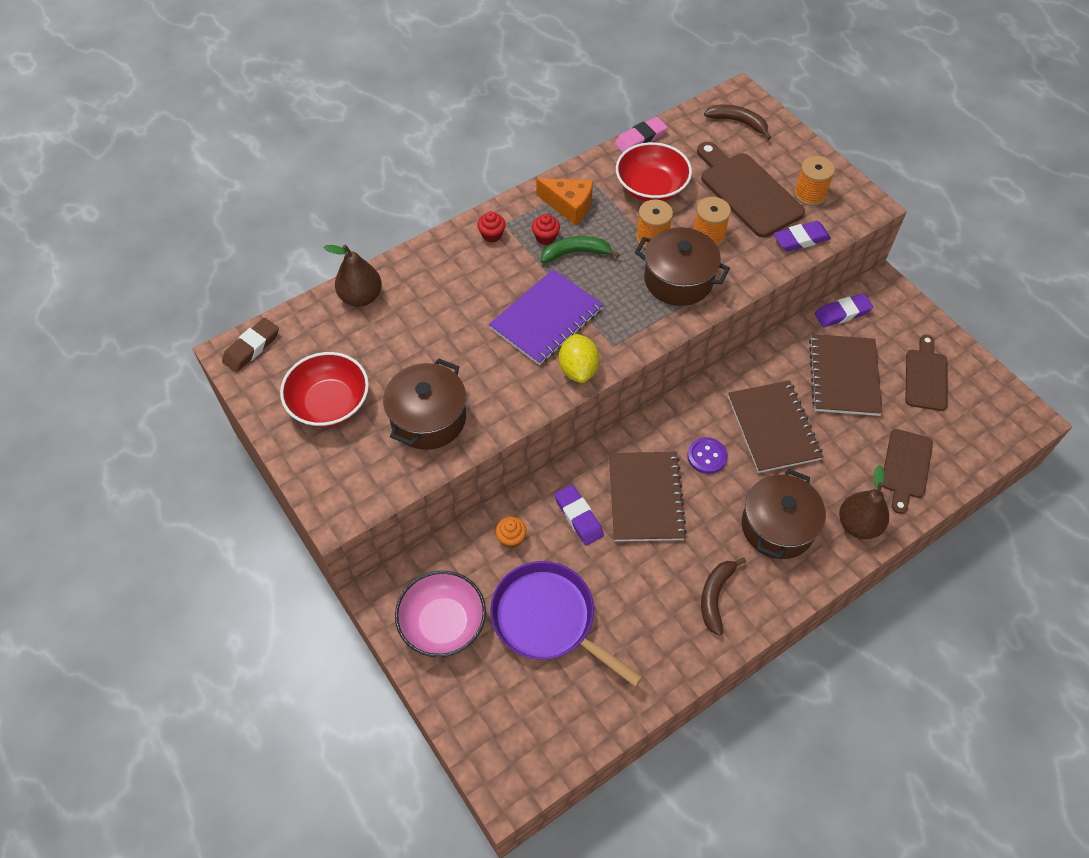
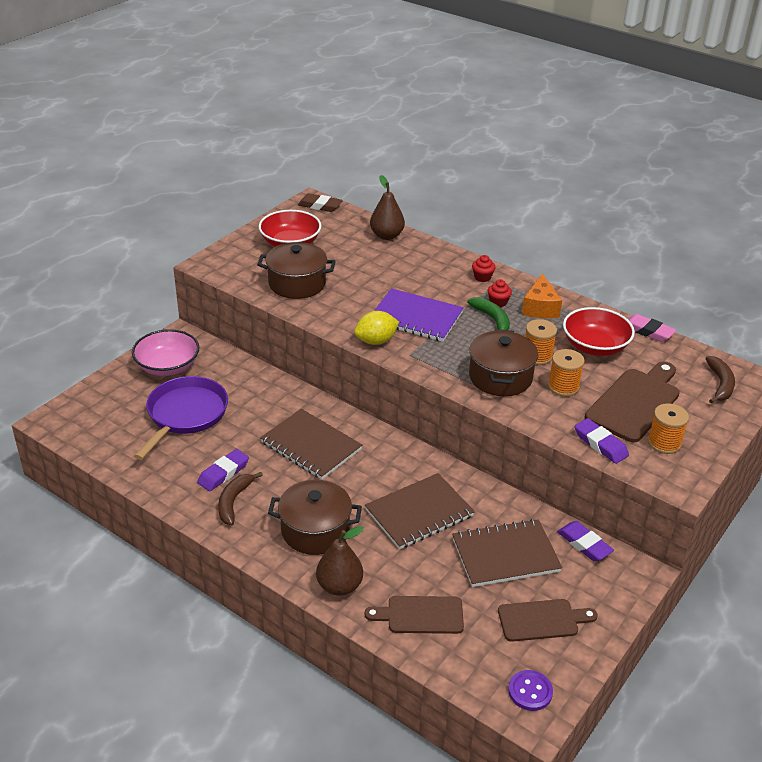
camera: 70 degrees right, 20 degrees down
(511, 538) = (247, 383): orange cupcake -> none
(578, 517) = (278, 413): purple eraser -> purple eraser (223, 473)
(645, 498) = (311, 446): brown notebook -> brown notebook turned 60 degrees clockwise
(707, 456) = (368, 475): purple button -> purple button (530, 691)
(715, 596) = (234, 501): brown banana -> brown banana turned 75 degrees counterclockwise

